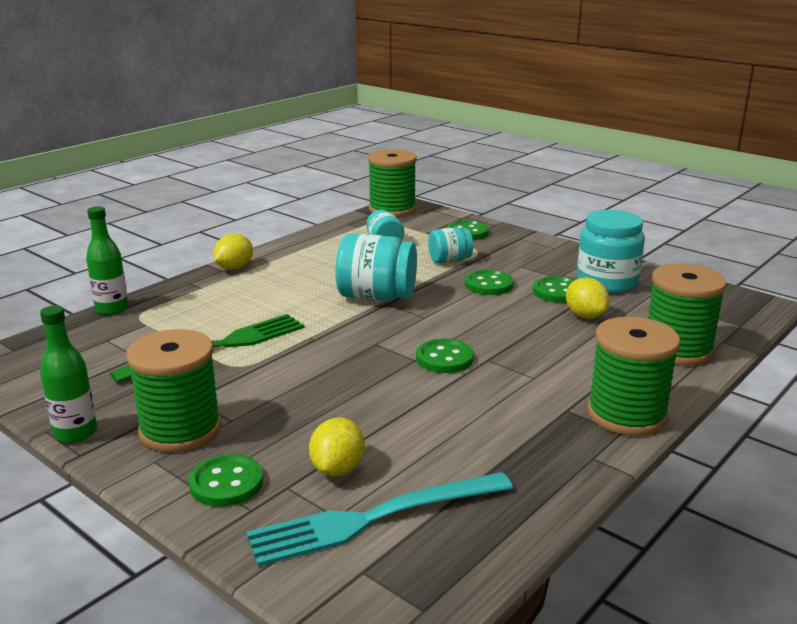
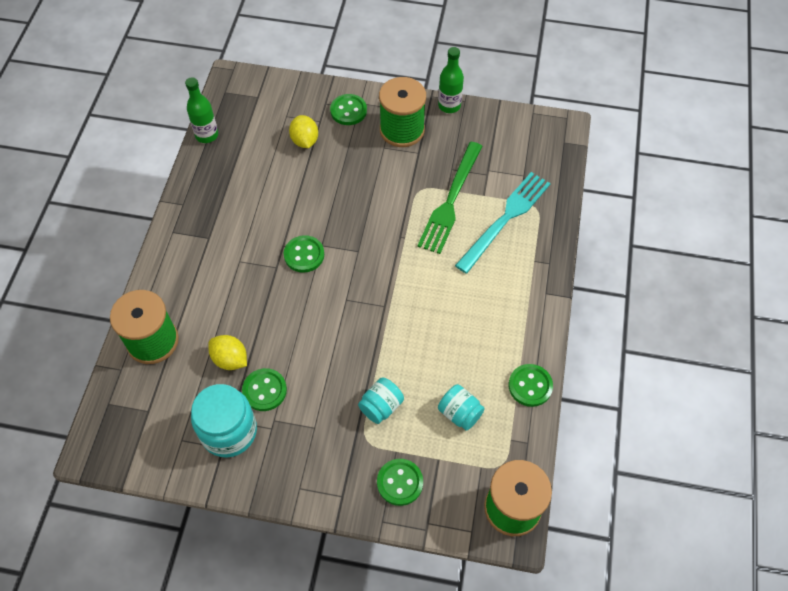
camera: 150 degrees right, 35 degrees up
(112, 309) = (561, 205): green bottle -> green bottle (207, 135)
(234, 268) = (541, 301): yellow lemon -> none
(374, 518) = (269, 121): turquoise fork -> turquoise fork (505, 219)
(376, 296) = (399, 311): turquoise jar -> none
(488, 285) = (325, 375): green button -> green button (530, 386)
(626, 414) = (173, 249): green spool -> none

